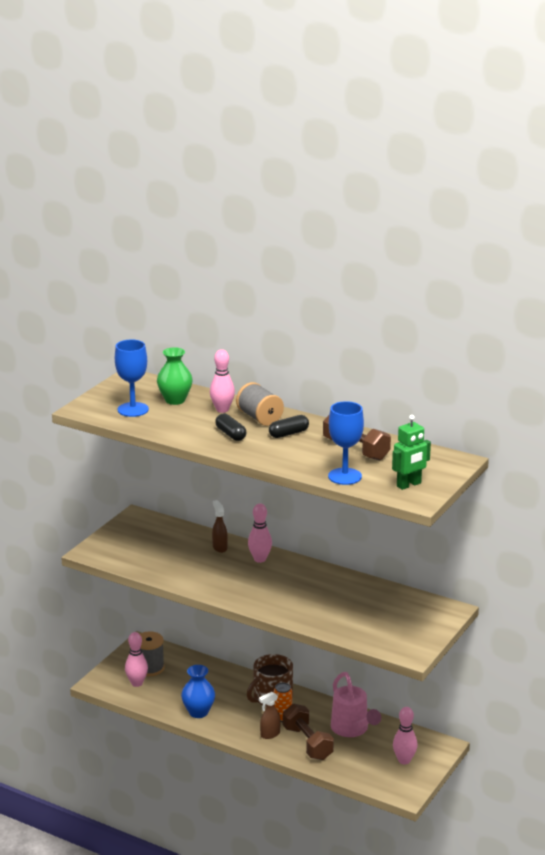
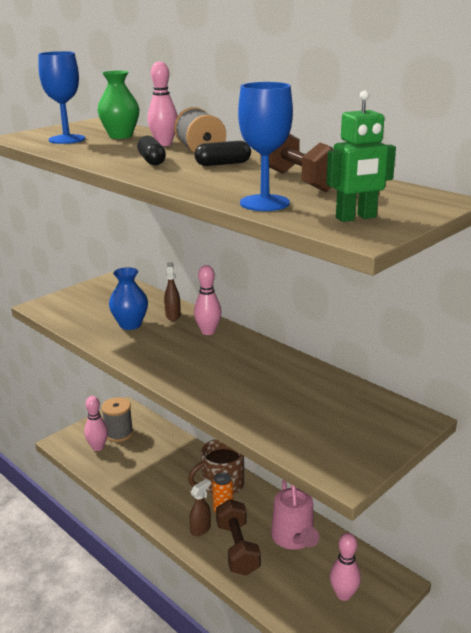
camera: 15 degrees right, 0 degrees up
(198, 712) = (139, 489): blue vase -> blue vase (130, 324)
(270, 734) = (201, 529): brown spray bottle -> brown spray bottle turned 150 degrees clockwise

